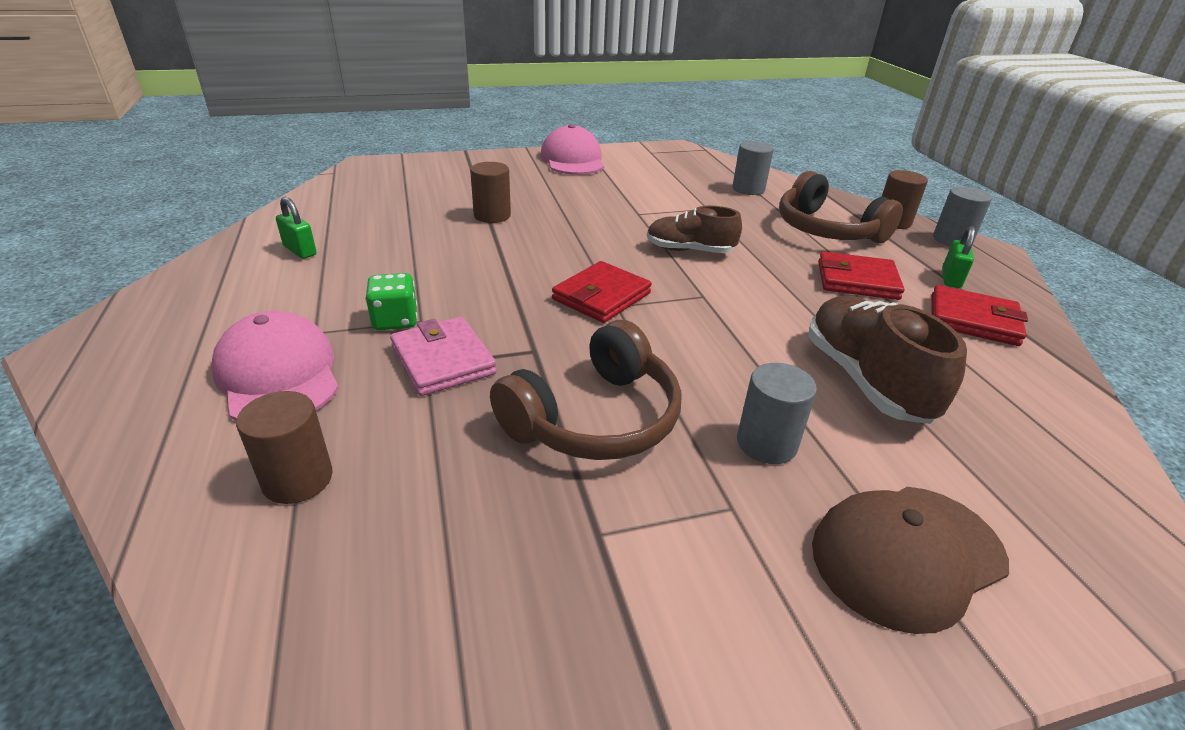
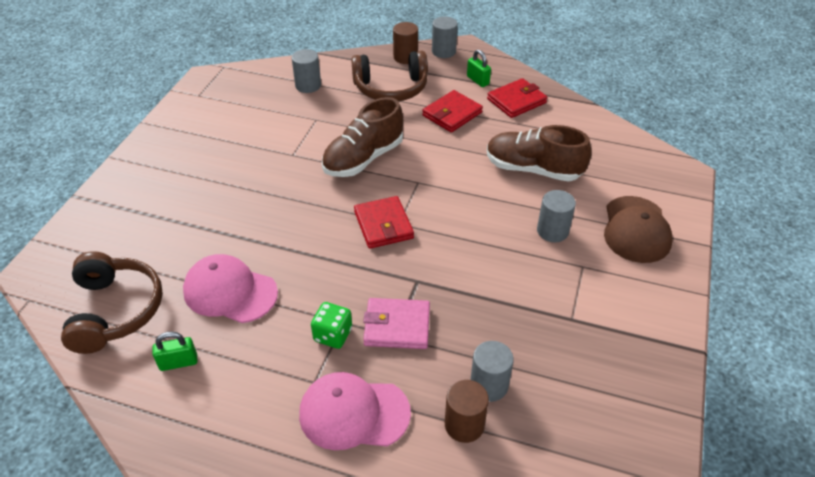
camera: 55 degrees left, 10 degrees up
(388, 480) = (489, 385): none -> grey cylinder
(492, 215) = (223, 230): brown cylinder -> none
(573, 159) = (167, 142): pink cap -> pink cap (230, 291)
(594, 417) = (494, 283): brown headphones -> brown headphones (114, 311)
(689, 250) = (363, 159): brown shoe -> brown shoe, size x1.50

